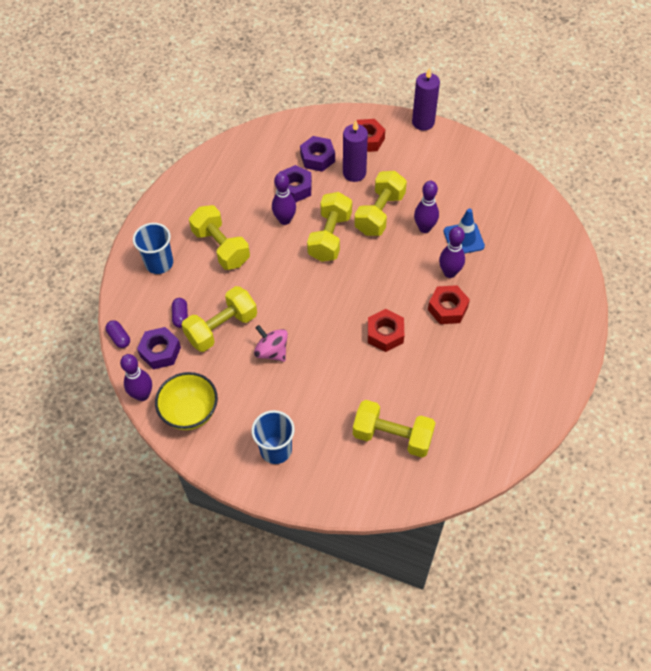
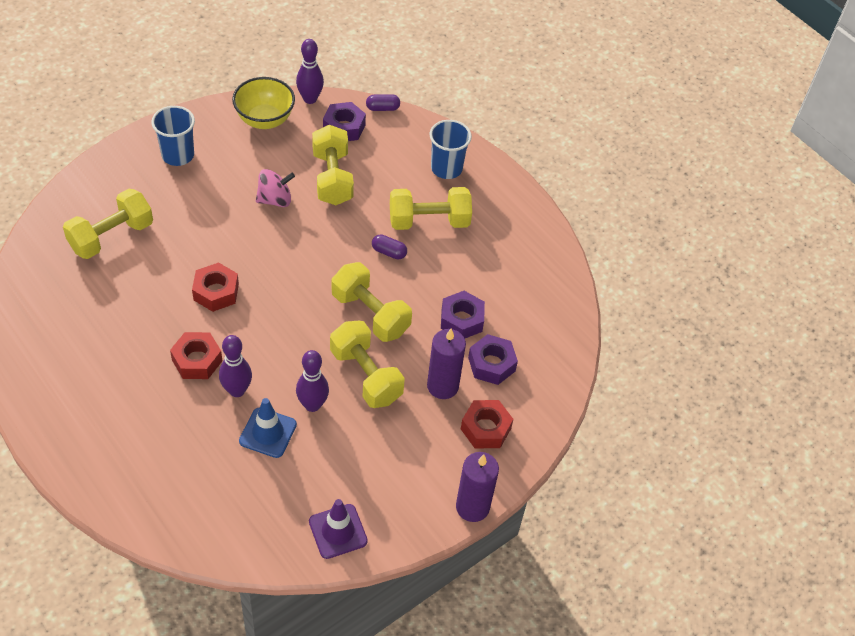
camera: 115 degrees right, 5 degrees down
(180, 316) = (370, 156): purple capsule -> purple capsule (389, 252)
(285, 220) = (424, 288): purple bowling pin -> none
(493, 171) = (338, 531): none -> purple traffic cone

